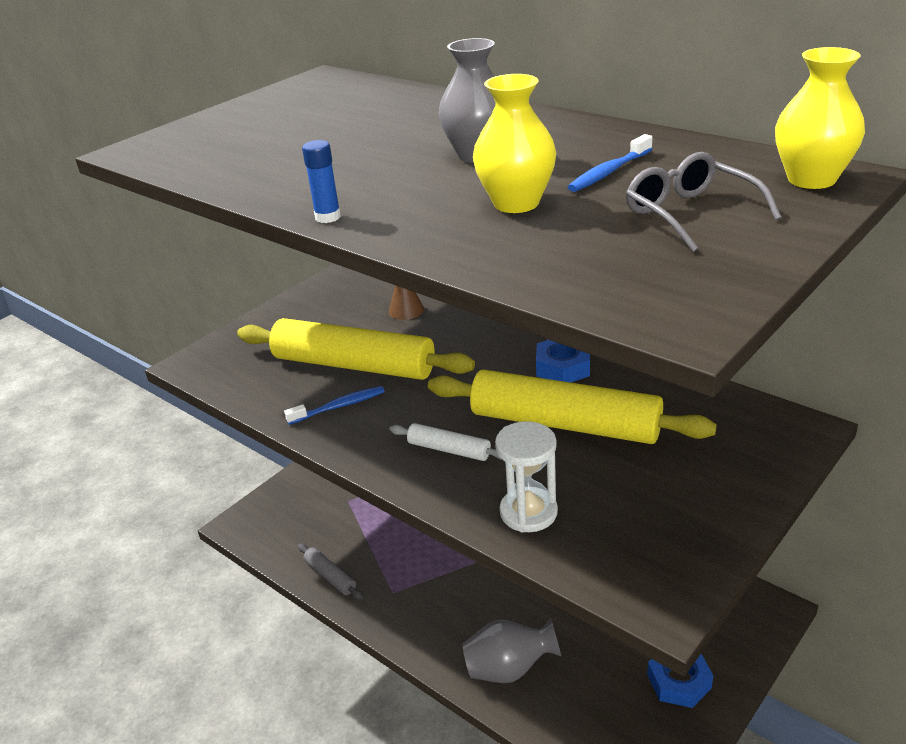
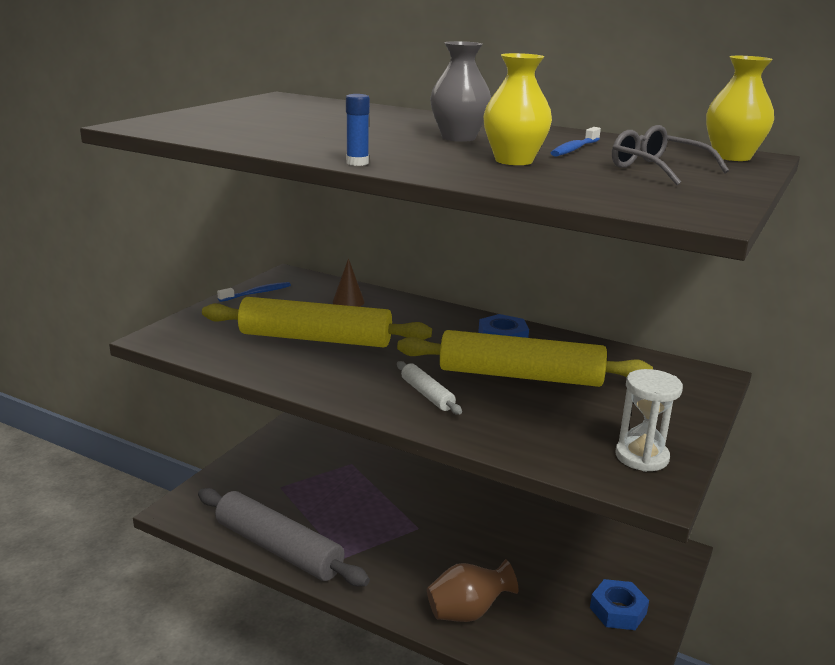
camera: 15 degrees left, 10 degrees down
(330, 576) = (278, 549): grey rolling pin -> grey rolling pin, size x2.26
(339, 406) = (313, 367): blue toothbrush -> blue toothbrush (257, 293)
(449, 450) = (427, 394): white rolling pin -> white rolling pin turned 45 degrees clockwise
(509, 669) = (467, 612): grey vase -> brown vase
(528, 512) = (515, 434): white hourglass -> white hourglass (641, 457)

